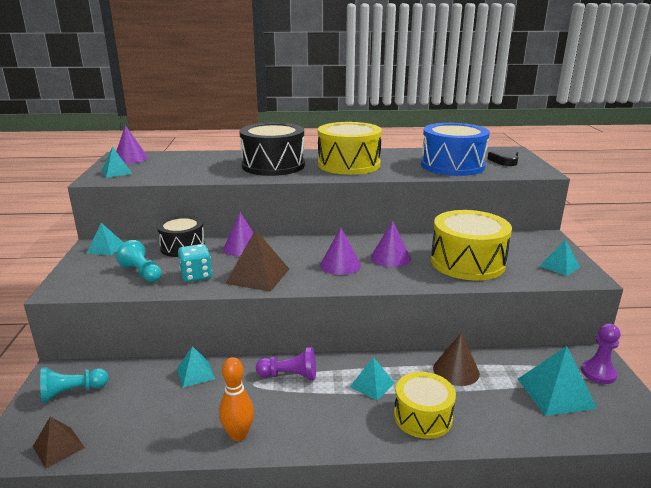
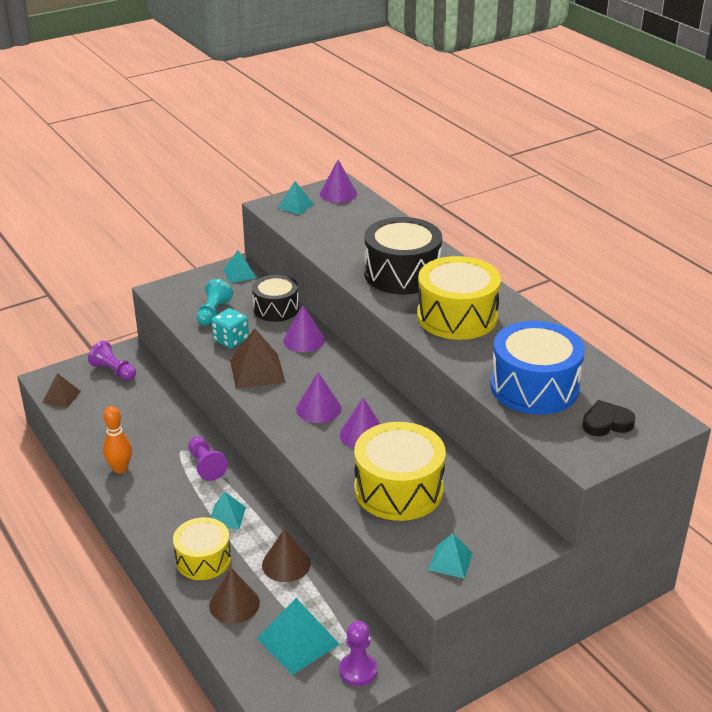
camera: 60 degrees right, 10 degrees up
(72, 392) = (114, 371): turquoise pawn -> purple pawn
(195, 373) = (173, 415): turquoise pyramid -> none
(494, 415) = (234, 604): none -> brown cone

